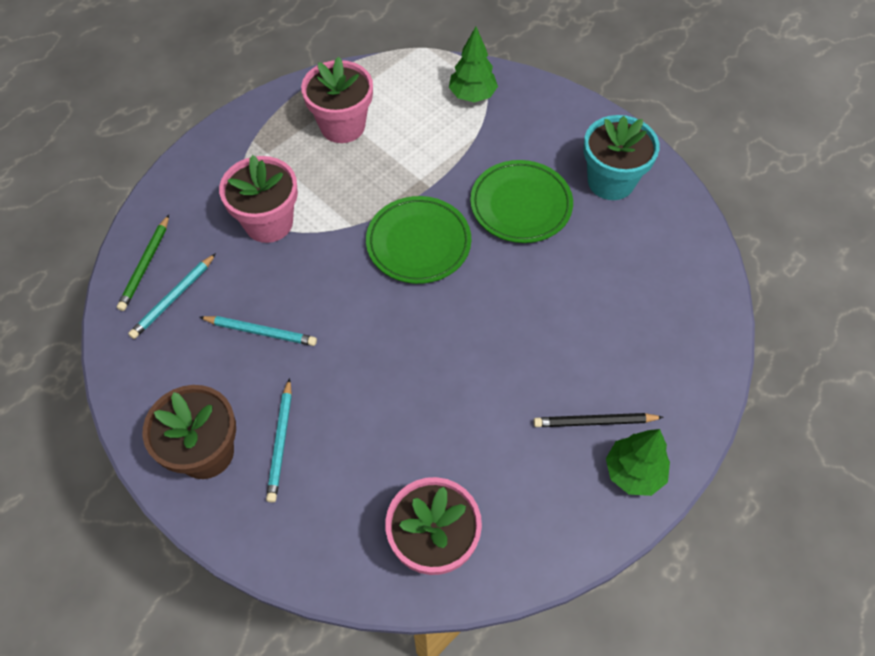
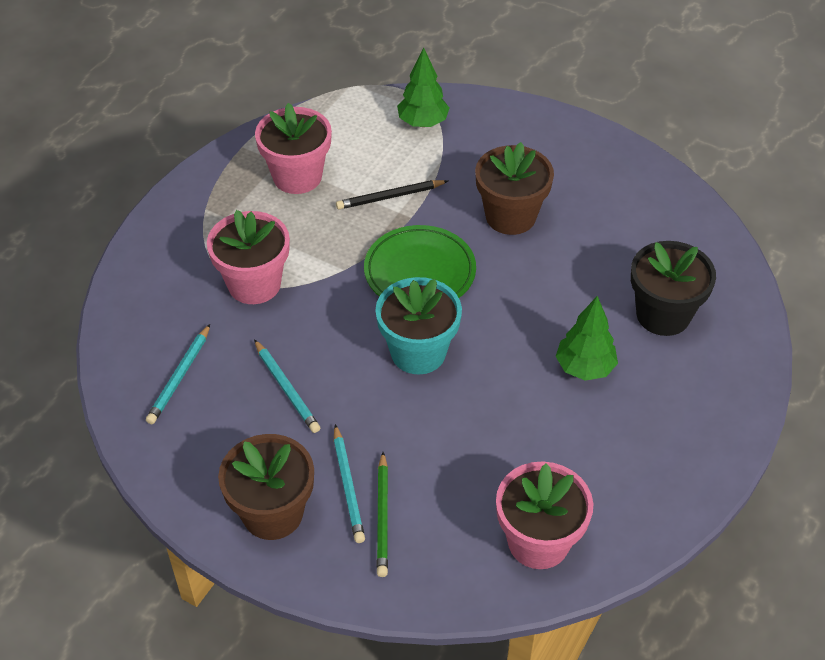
camera: 15 degrees left, 10 degrees down
(145, 265) = (136, 351): green pencil -> green pencil (383, 517)
(261, 332) = (286, 389): turquoise pencil -> turquoise pencil turned 60 degrees clockwise
(520, 205) = (510, 216): green plate -> brown flower pot
(594, 422) = (655, 397): black pencil -> black pencil (390, 197)
(611, 181) = (592, 177): turquoise flower pot -> turquoise flower pot (418, 352)
(631, 338) = (663, 315): none -> black flower pot
(633, 472) = (708, 433): green tree -> green tree (584, 368)

